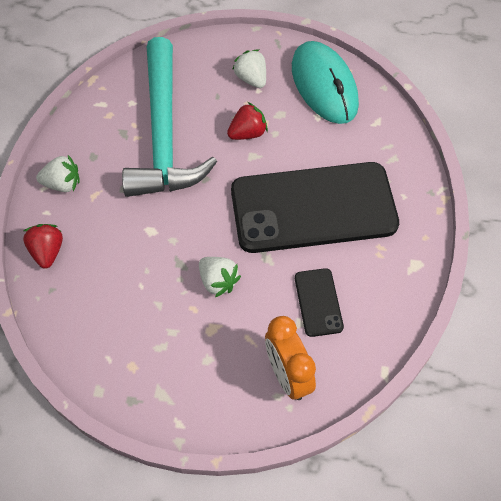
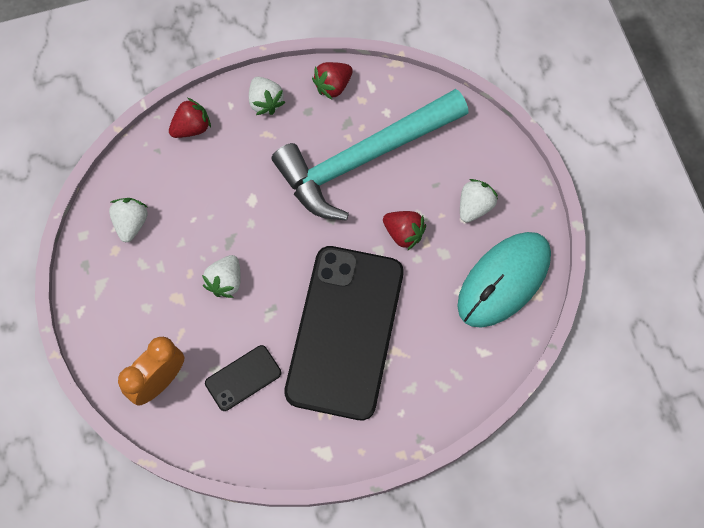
camera: 65 degrees right, 10 degrees up
(82, 129) = (333, 86): none -> red strawberry
(113, 341) = (131, 223): none -> white strawberry
(313, 208) = (345, 332): black phone -> black phone turned 45 degrees clockwise

